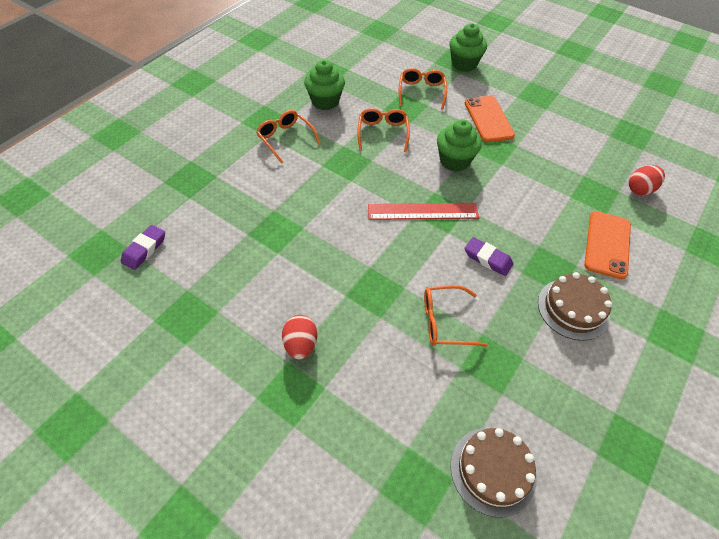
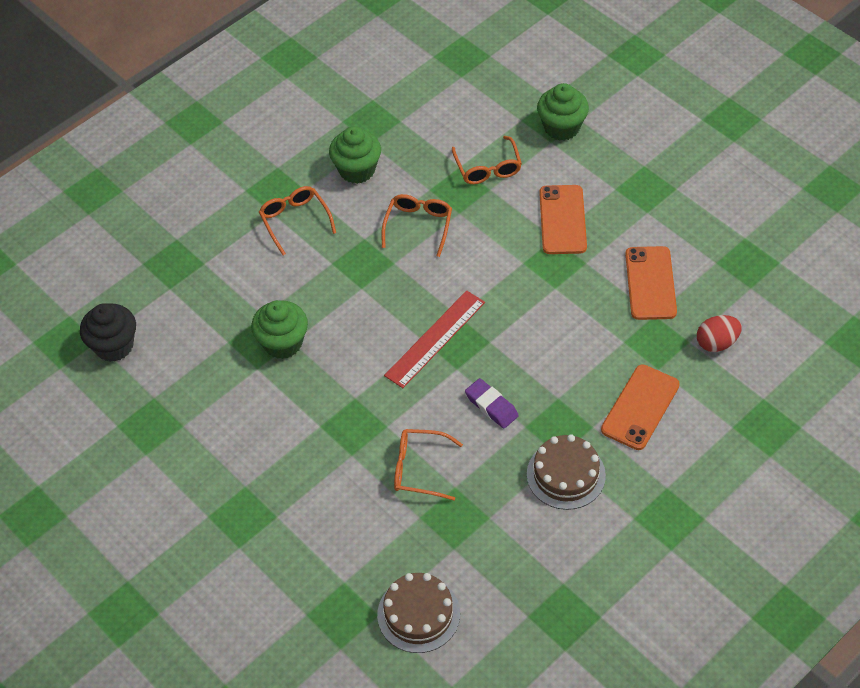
camera: 15 degrees right, 0 degrees up
(144, 249) = (114, 346): purple eraser -> black cupcake
(300, 344) = (261, 471): red egg -> none
(421, 92) = (488, 168): orange glasses -> orange glasses turned 150 degrees clockwise
(423, 211) = (435, 339): red ruler -> red ruler turned 60 degrees counterclockwise
(454, 161) = (496, 276): green cupcake -> green cupcake (283, 343)
(571, 154) = (650, 283): none -> orange phone

